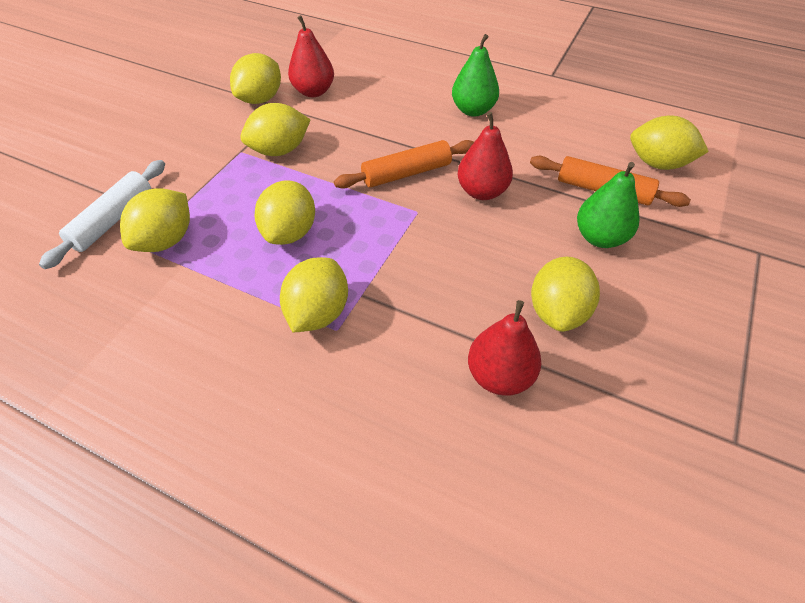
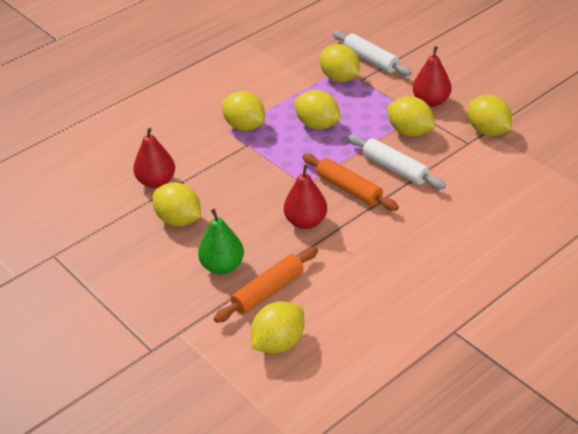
camera: 115 degrees right, 10 degrees down
(279, 150) = (410, 132): yellow lemon -> yellow lemon turned 45 degrees counterclockwise
(313, 91) = (488, 161): red pear -> red pear (431, 101)
(353, 147) = (395, 168): none -> white rolling pin
(406, 173) = (349, 189): orange rolling pin -> orange rolling pin turned 45 degrees counterclockwise
(473, 110) = (415, 250): green pear -> none

